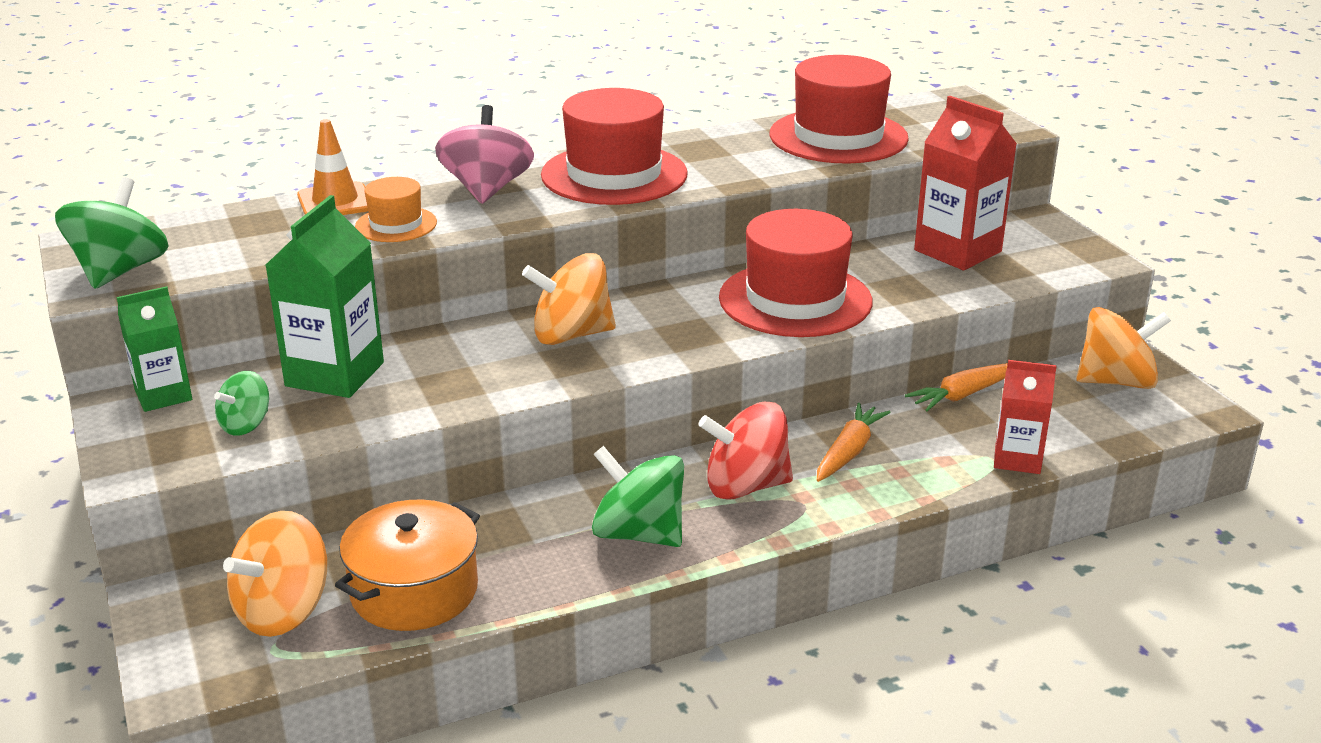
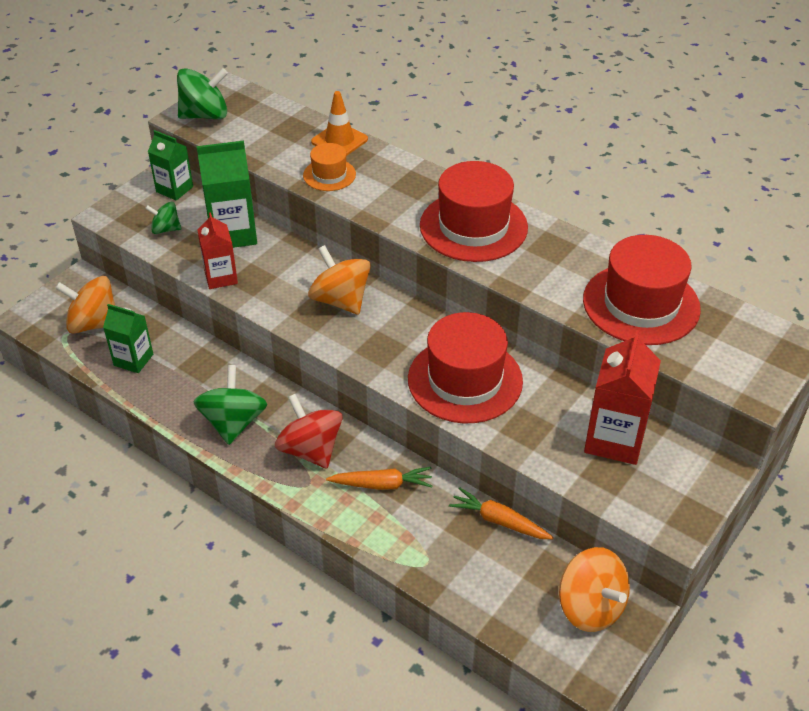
camera: 60 degrees right, 15 degrees up
(414, 591) = (133, 360): orange pot -> green carton
(487, 189) = (404, 186): pink spinning top -> none
(1017, 459) = (436, 576): red carton -> red carton (221, 277)

